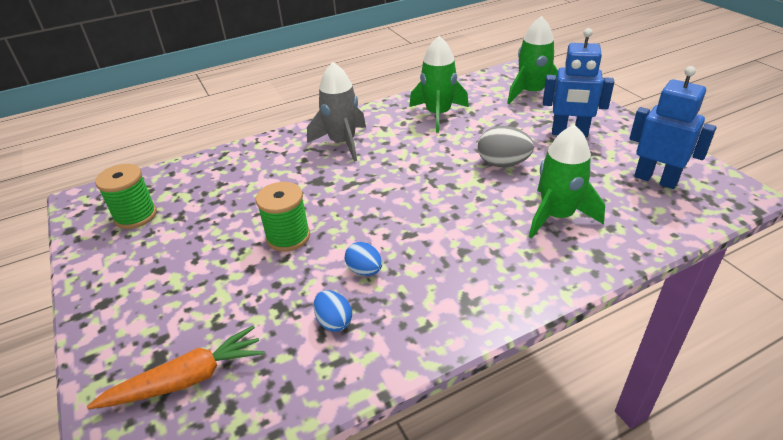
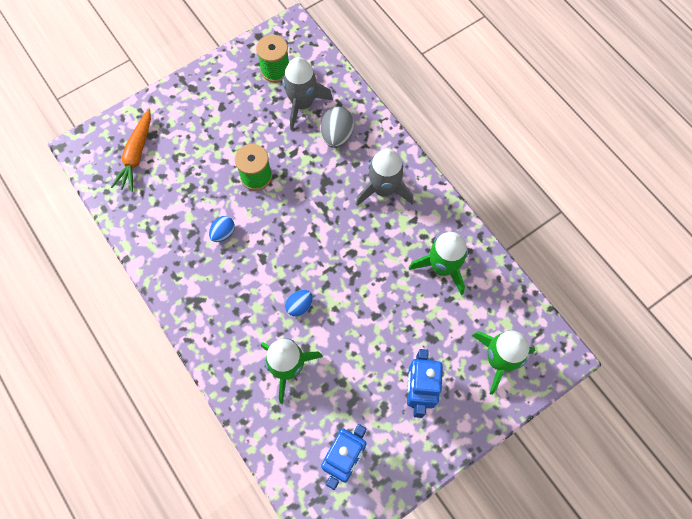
camera: 80 degrees right, 30 degrees up
(187, 379) = (136, 155): orange carrot -> orange carrot turned 45 degrees clockwise
(201, 195) = (302, 104): none -> grey rocket
(334, 322) = (178, 222): blue egg -> blue egg (299, 306)
(503, 164) = (360, 327): grey egg -> grey egg (337, 136)

